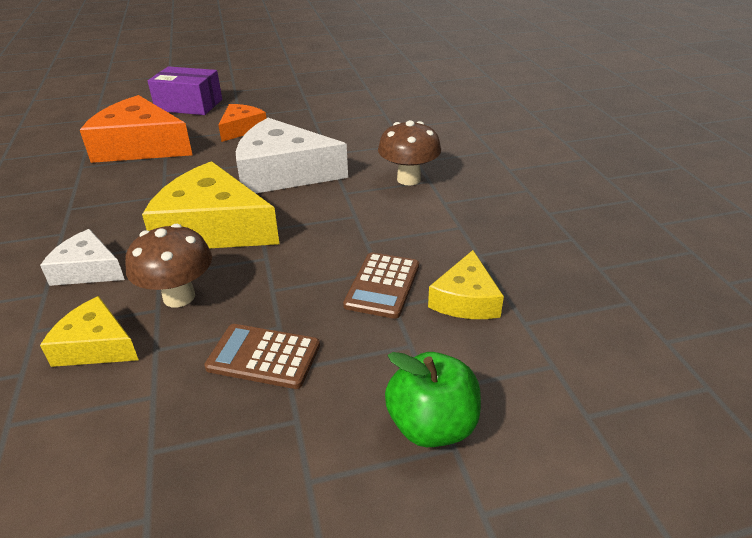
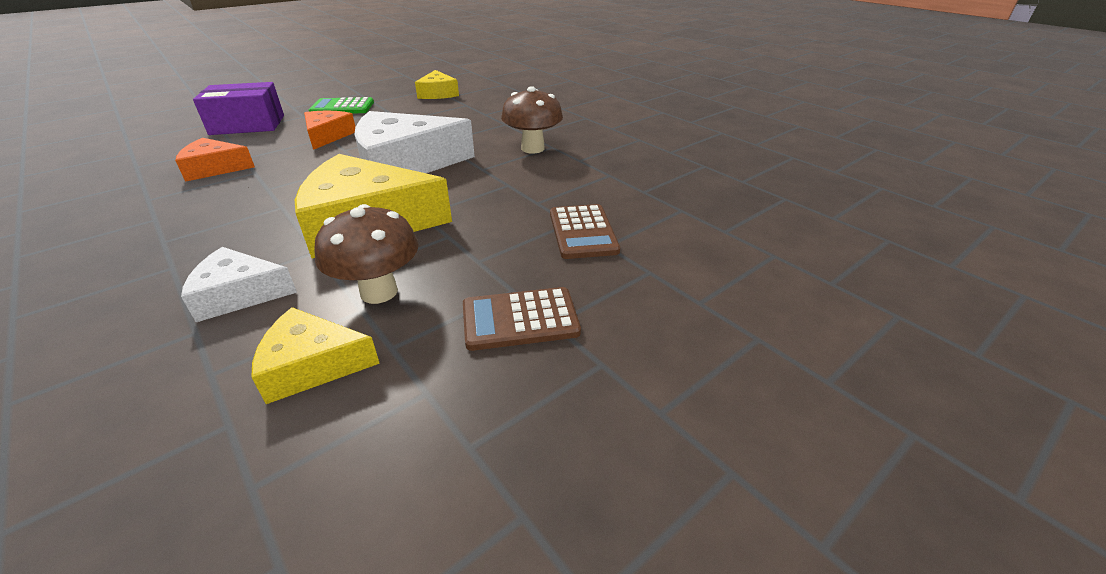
camera: 25 degrees left, 0 degrees up
(140, 146) = (214, 168): orange cheese -> orange cheese, size x0.55
(274, 98) = (342, 107): none -> green calculator
(432, 425) = (725, 328): green apple -> none
(466, 299) = (663, 226): yellow cheese -> yellow cheese (438, 93)

